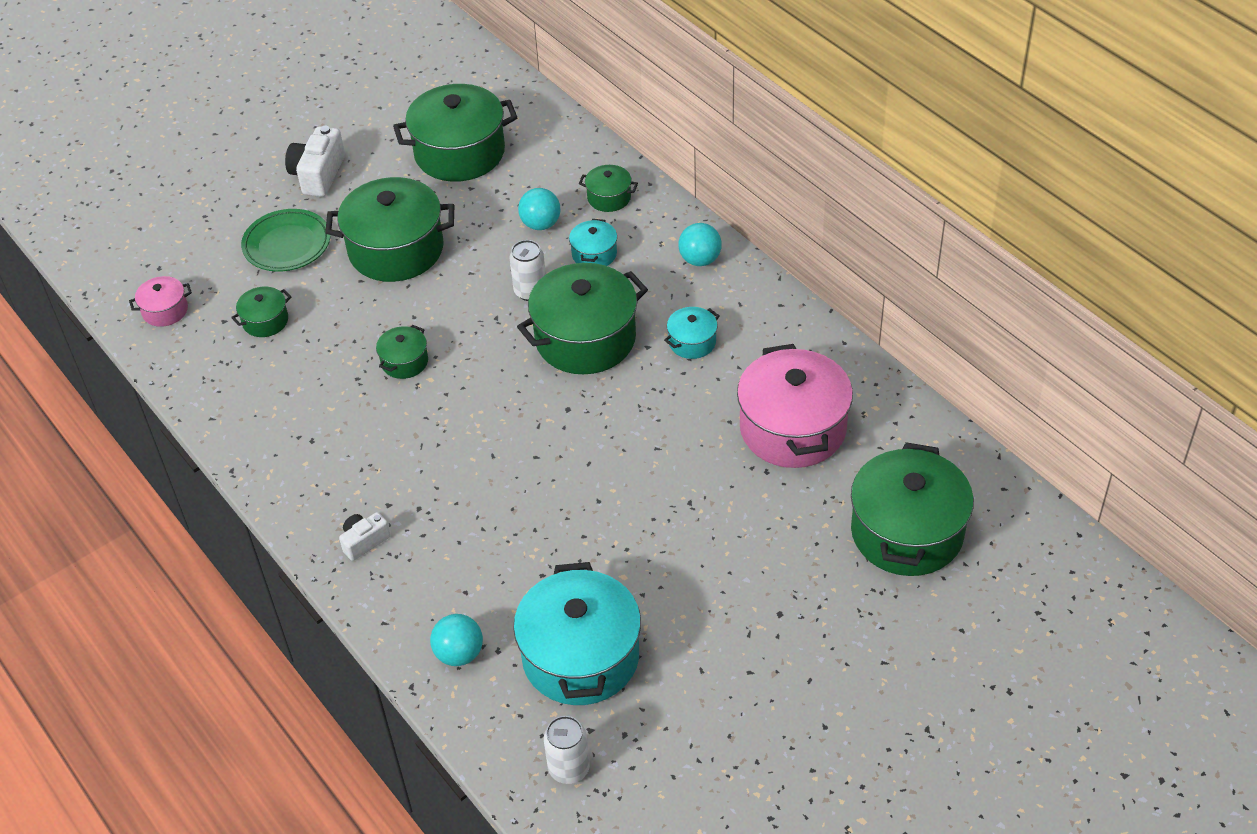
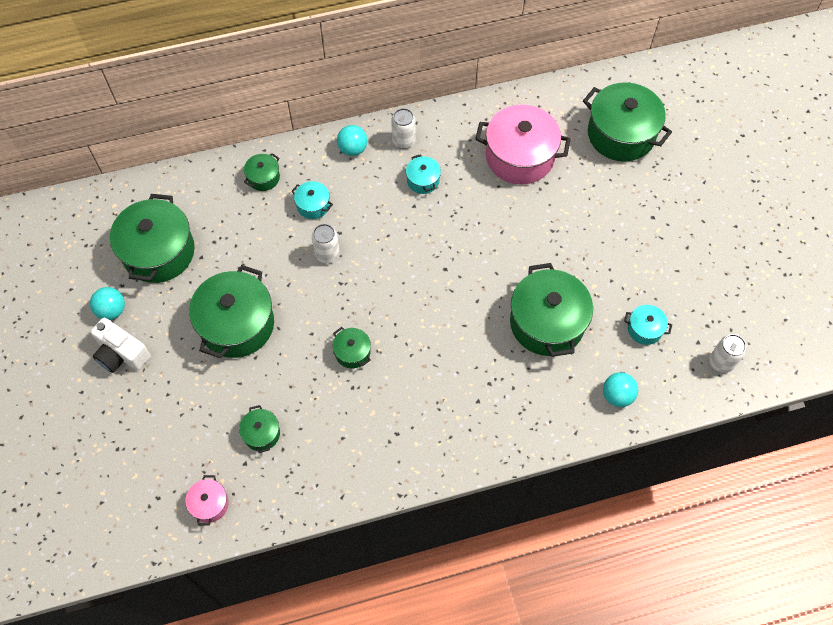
camera: 70 degrees left, 15 degrees up
(287, 244) = (187, 397): green plate -> none
(364, 541) = (503, 425): white camera -> none
(540, 224) = (265, 226): turquoise ball -> turquoise ball (112, 310)
(580, 657) = (644, 329): turquoise pot -> turquoise pot, size x0.47
(585, 339) = (388, 237): green pot -> green pot (547, 323)
(743, 302) = (403, 141): none -> white can

